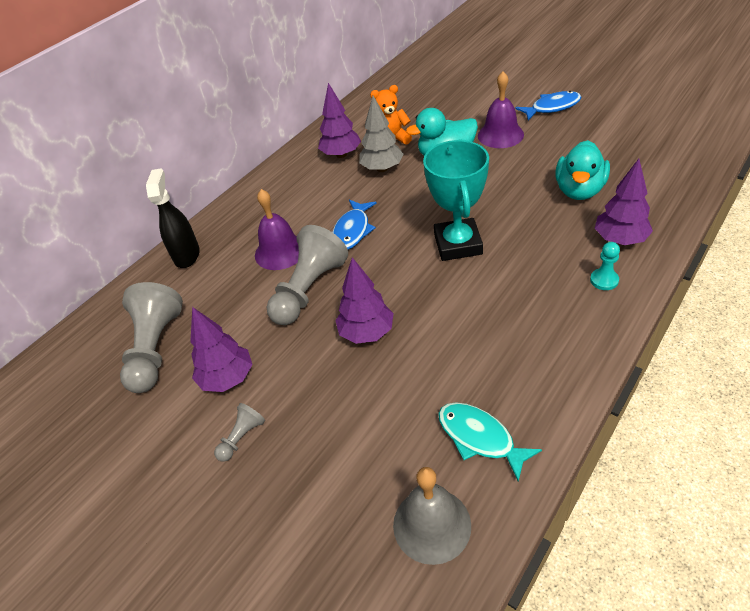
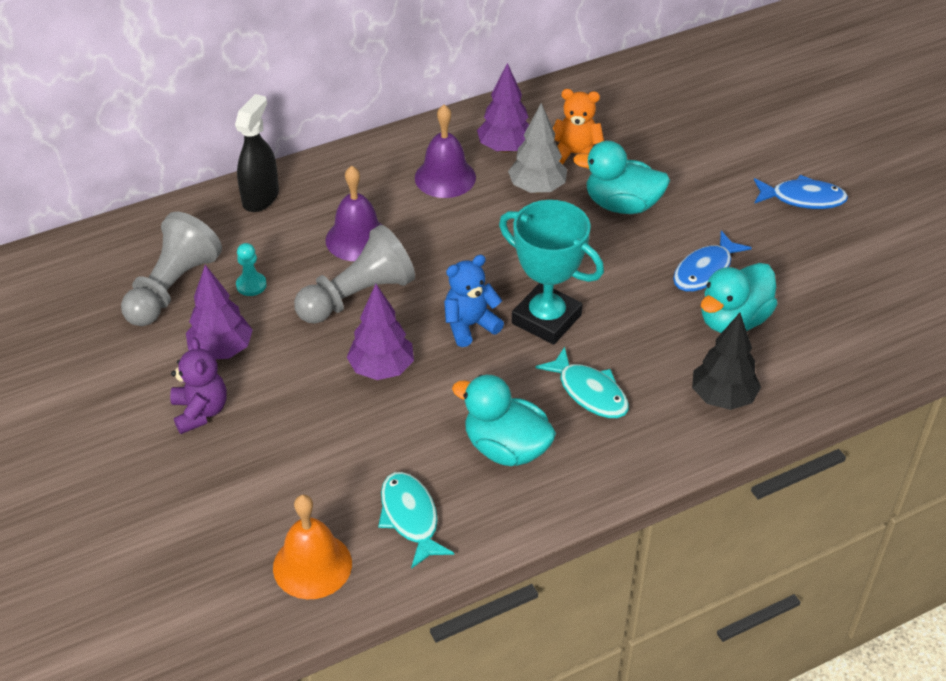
camera: 20 degrees right, 0 degrees up
(242, 437) = (200, 412): grey pawn -> purple teddy bear
(352, 231) = (448, 250): blue fish -> blue fish (705, 271)
(408, 272) = (470, 325): none -> blue teddy bear
(432, 525) = (312, 565): grey bell -> orange bell
(458, 244) = (546, 319): turquoise trophy -> turquoise trophy turned 75 degrees counterclockwise
(500, 135) = (708, 207): purple bell -> purple bell (445, 177)
(506, 346) = (506, 448): none -> turquoise duck
(529, 278) = (589, 392): none -> turquoise fish
(604, 280) = (663, 432): turquoise pawn -> turquoise pawn (251, 285)
(620, 240) = (723, 398): purple tree -> black tree

